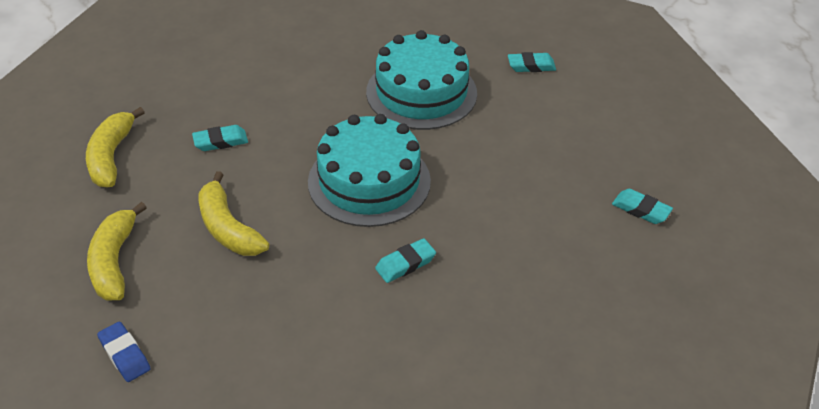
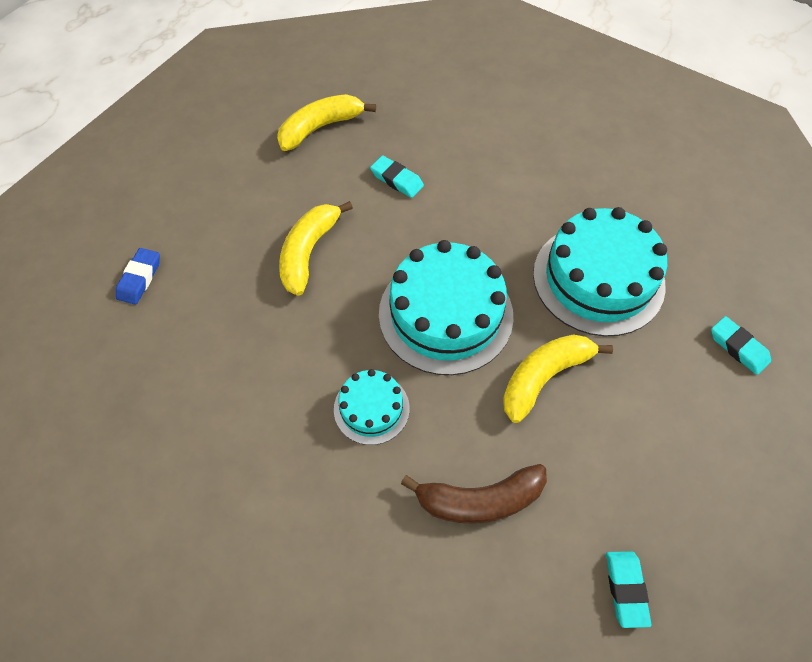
camera: 55 degrees right, 15 degrees up
(114, 261) = (220, 207): yellow banana -> yellow banana (544, 377)
(405, 264) = (371, 408): turquoise eraser -> turquoise cake
(527, 244) = (479, 500): none -> brown banana

